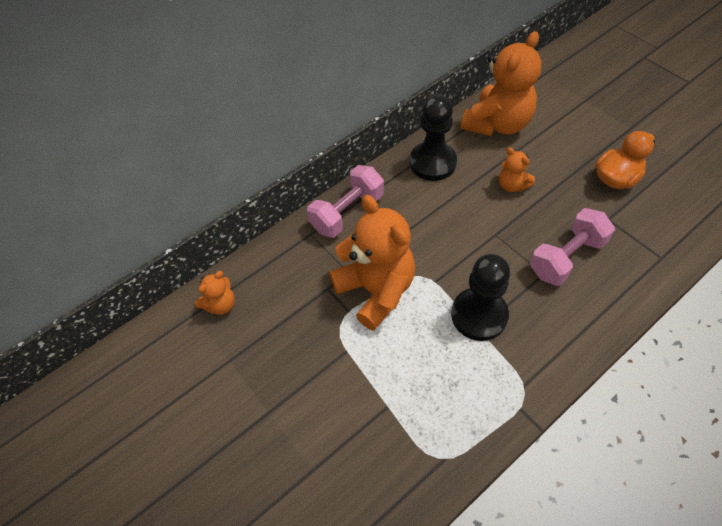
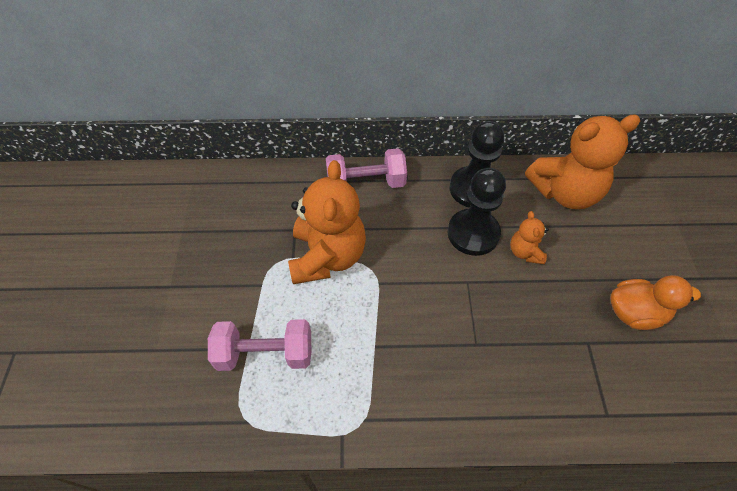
camera: 35 degrees right, 0 degrees up
(220, 305) = (214, 189): orange teddy bear -> none
(479, 315) = (386, 336): black pawn -> black pawn (473, 233)
(566, 257) = (511, 346): pink dumbbell -> pink dumbbell (265, 354)

